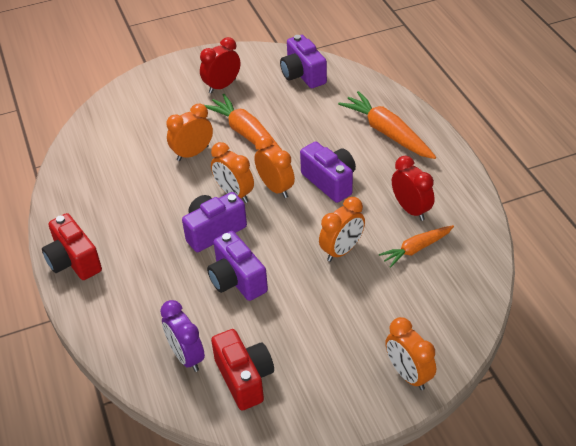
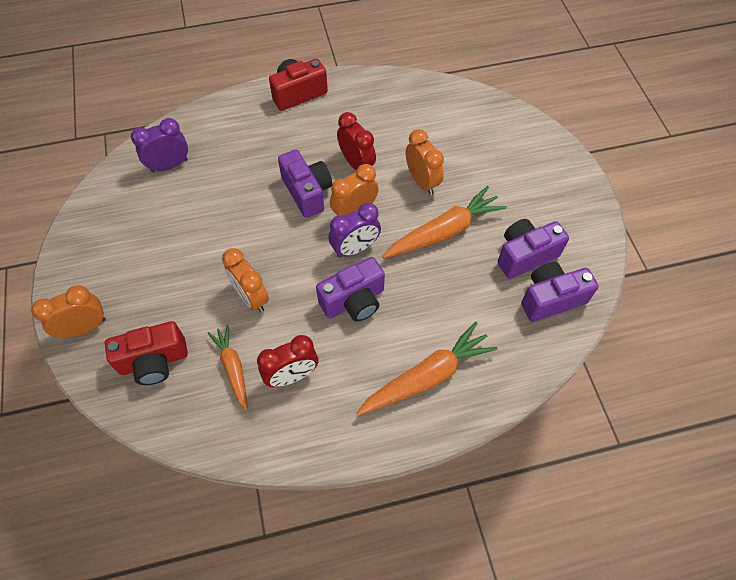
camera: 95 degrees right, 15 degrees up
(222, 86) = (534, 214): red clock -> red clock (356, 164)
(237, 280) = (240, 206): purple camera -> purple camera (525, 255)
(244, 378) = (132, 203): red camera -> red camera (154, 361)
(275, 188) = (355, 249): orange clock -> purple clock

